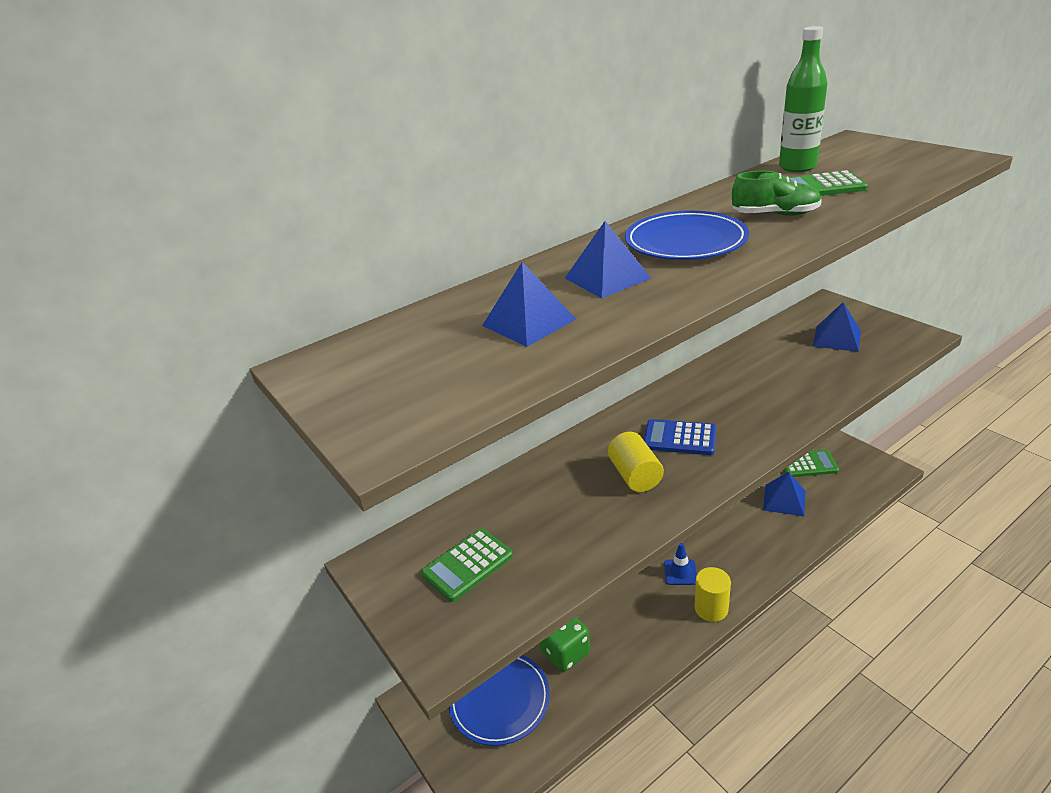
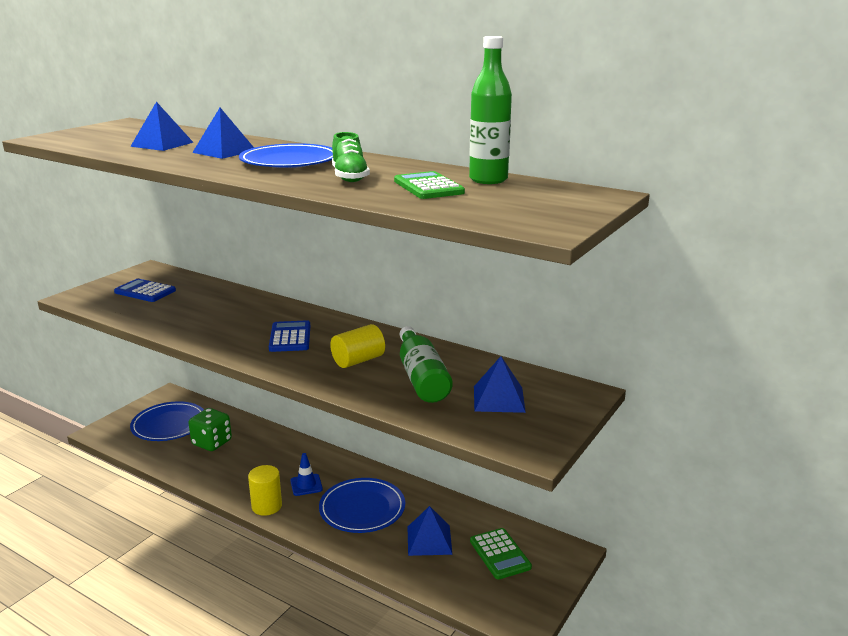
camera: 65 degrees right, 10 degrees down
(467, 565) = (145, 291): green calculator -> blue calculator
(635, 476) = (238, 326): yellow cylinder -> yellow cylinder (358, 360)
(730, 535) = (362, 508): none -> blue plate
(792, 368) = (422, 377): none -> green bottle

